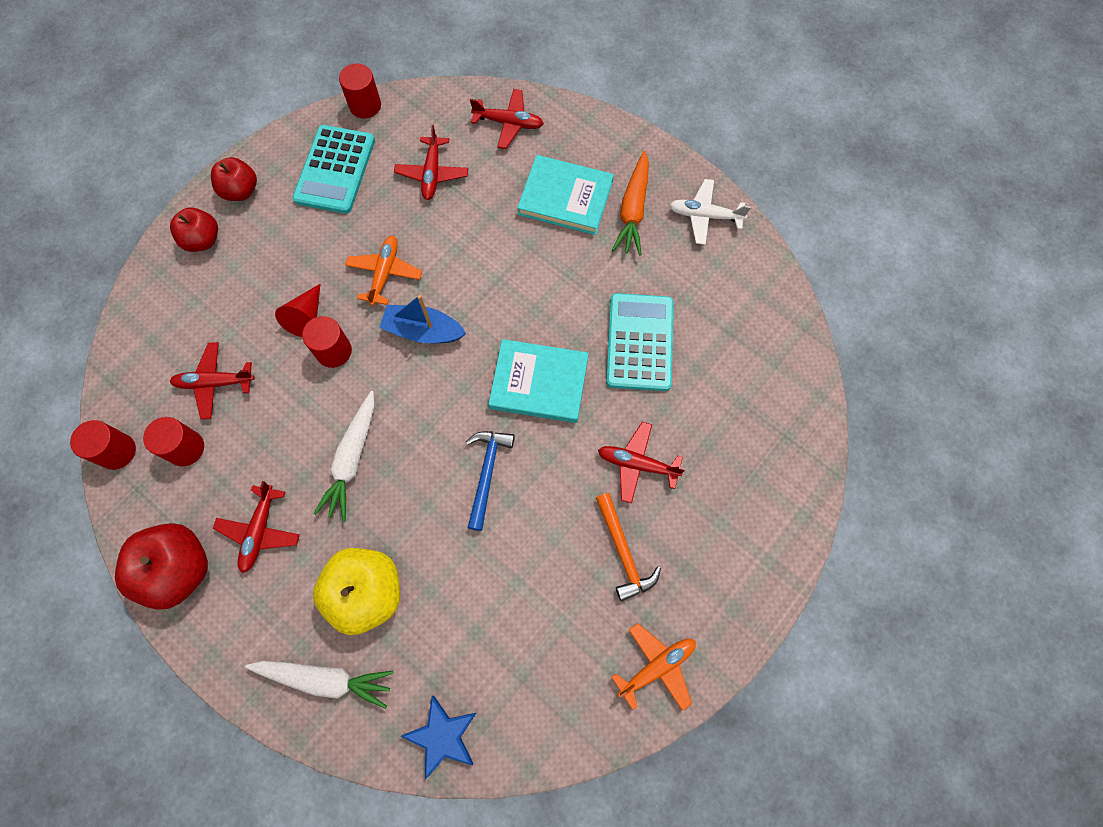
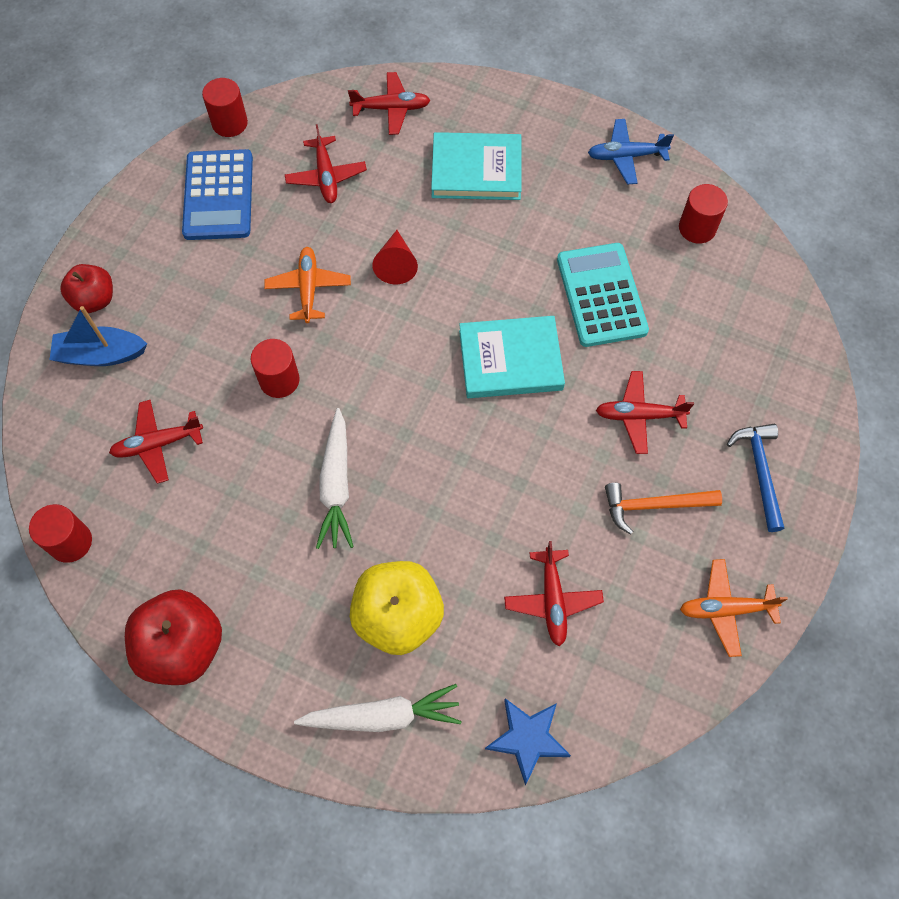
camera: 15 degrees left, 5 degrees down
(185, 448) = (147, 519): red cylinder -> red cylinder (697, 228)
(241, 191) = (120, 240): red apple -> none
(260, 531) = (259, 584): red plane -> red plane (552, 600)
(306, 317) = (238, 353): red cone -> red cone (396, 264)
(335, 170) = (218, 195): turquoise calculator -> blue calculator
(423, 331) = (370, 337): blue boat -> blue boat (101, 354)
(487, 473) = (486, 463): blue hammer -> blue hammer (759, 471)
(623, 552) = (654, 505): orange hammer -> orange hammer turned 120 degrees clockwise
(633, 210) = (551, 167): orange carrot -> none
(656, 667) = (725, 609): orange plane -> orange plane turned 135 degrees counterclockwise
(705, 216) = (626, 156): white plane -> blue plane

